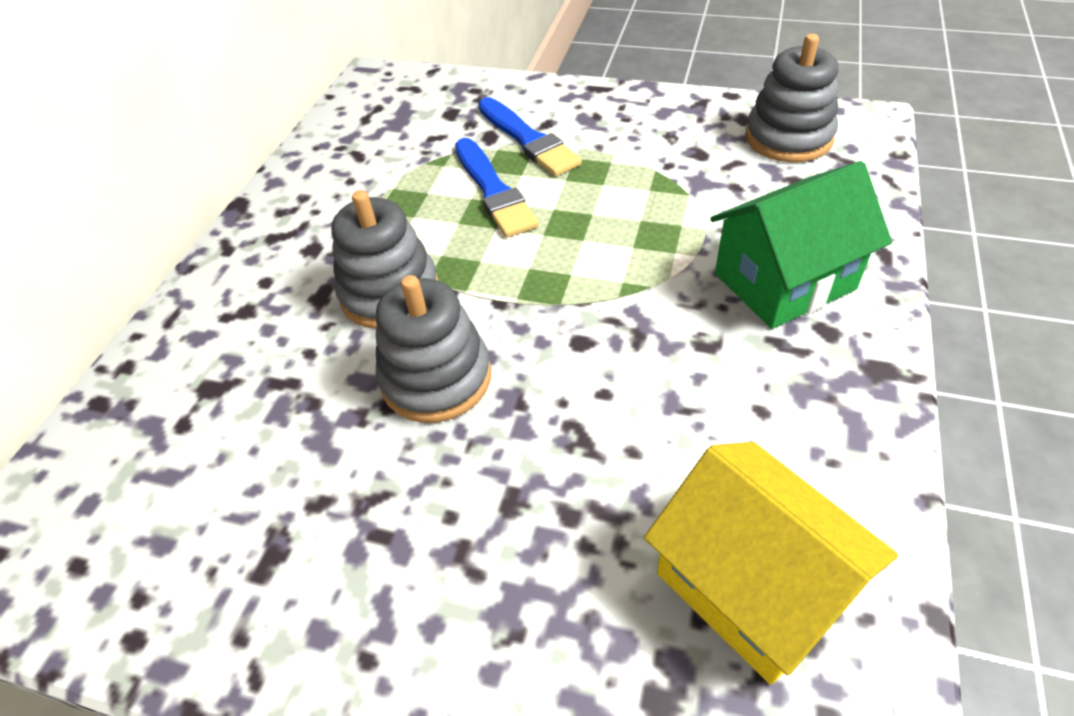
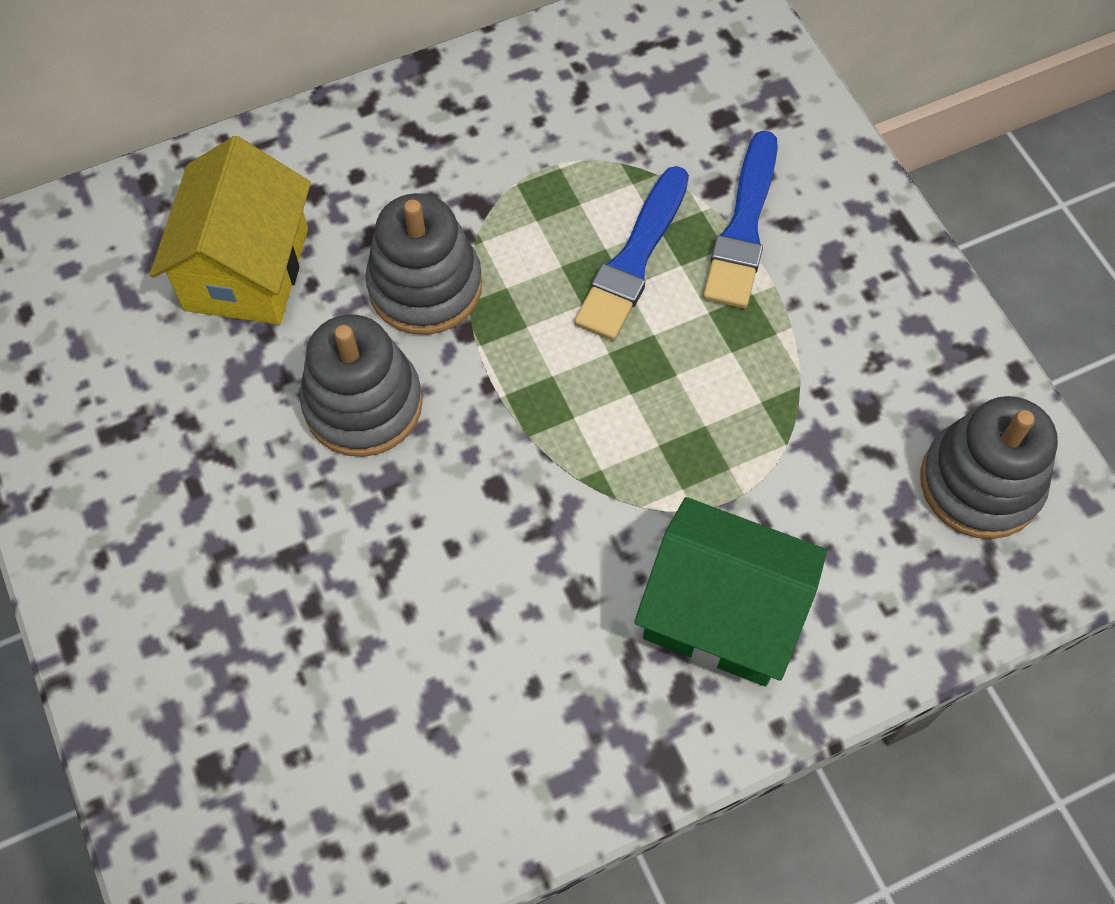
camera: 45 degrees right, 15 degrees up
(751, 586) = (347, 778): yellow house -> yellow house (247, 269)

